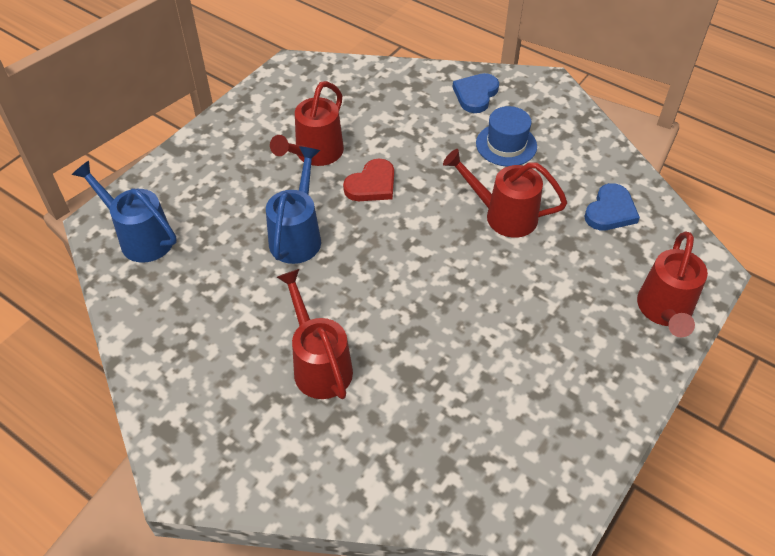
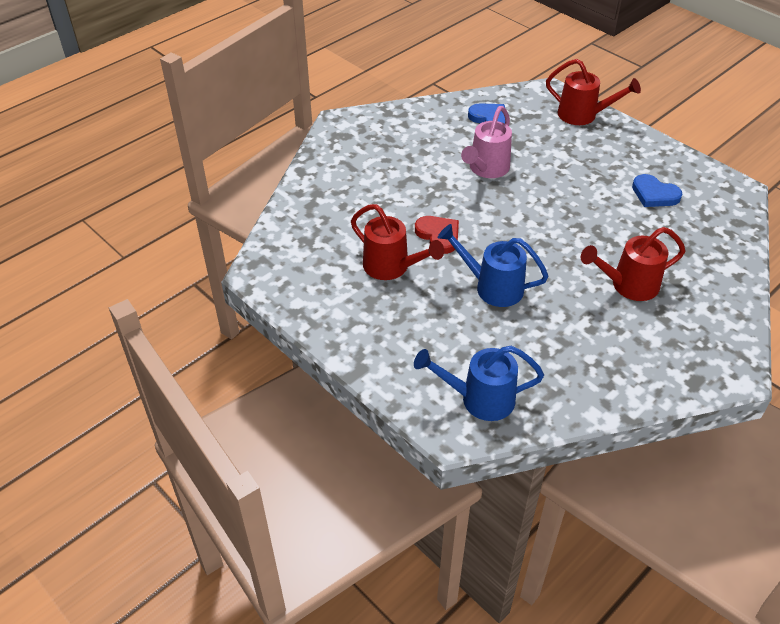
camera: 80 degrees left, 5 degrees down
(140, 237) = (479, 399): blue watering can -> blue watering can turned 45 degrees clockwise
(475, 94) = (341, 161): blue heart -> blue heart (654, 194)
(503, 215) = (486, 169): red watering can -> pink watering can
(506, 145) = (408, 155): blue hat -> none

